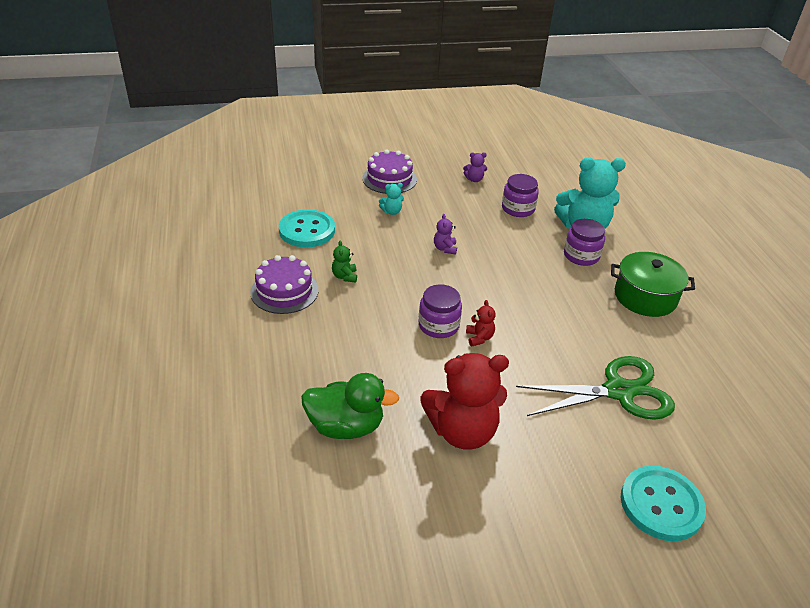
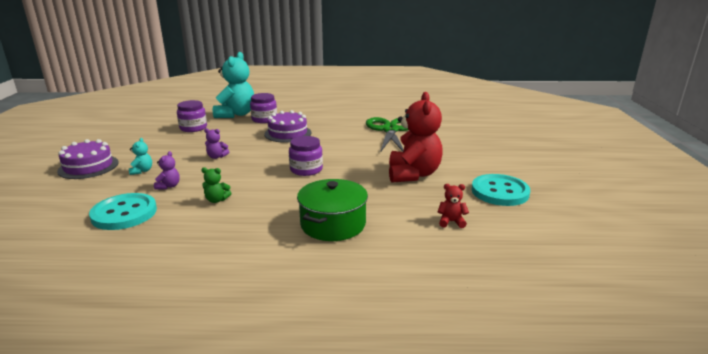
camera: 75 degrees left, 15 degrees down
(284, 291) = (213, 232): purple cake -> purple cake (288, 133)
(346, 426) = (400, 215): green duck -> none
(474, 179) = (137, 136): purple teddy bear -> purple teddy bear (169, 186)
(479, 338) = (327, 158): red teddy bear -> red teddy bear (451, 222)
(645, 297) = (315, 111): green pot -> green pot (333, 224)
(661, 504) = (471, 135): turquoise button -> turquoise button (500, 192)

